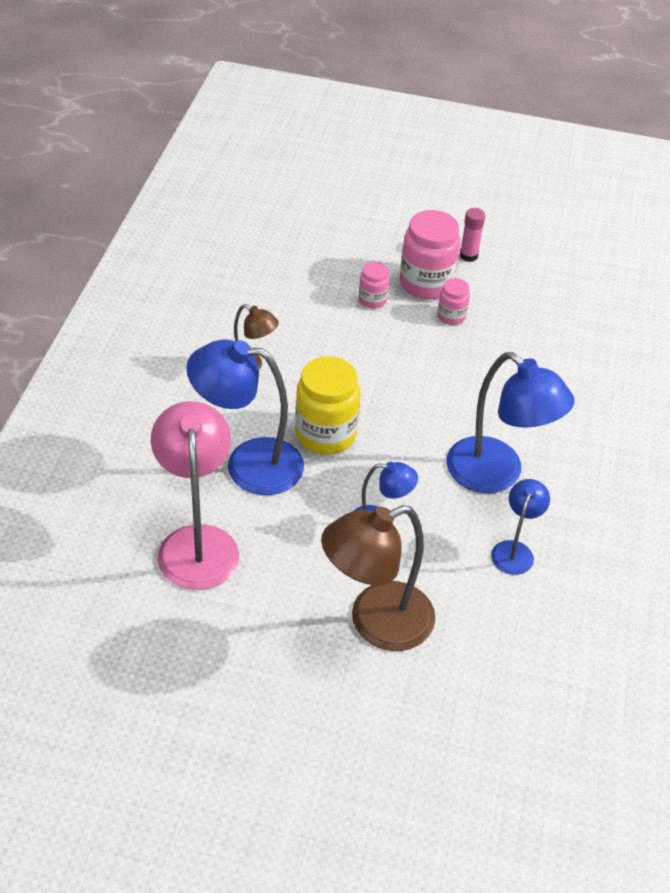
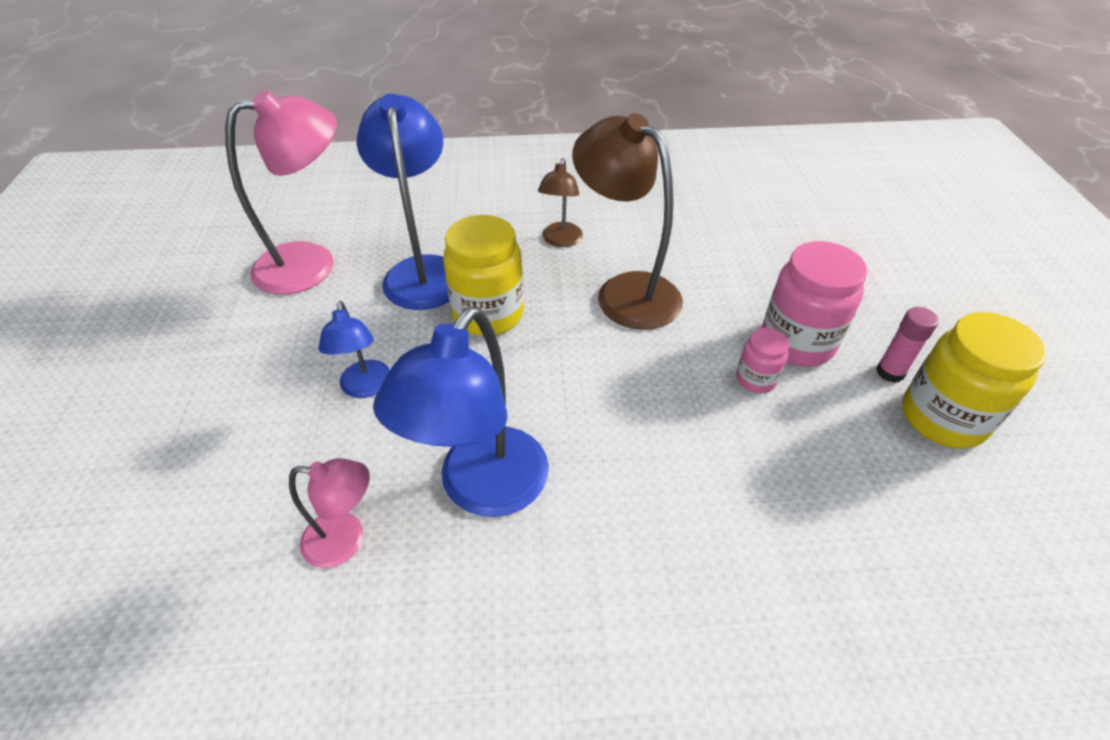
camera: 75 degrees right, 0 degrees up
(372, 300) = (728, 303): pink jar -> none
(376, 623) = (212, 418): brown lamp -> brown lamp (625, 291)
(511, 253) = (942, 418): none -> yellow jar
(515, 550) = (346, 540): blue lamp -> pink lamp

